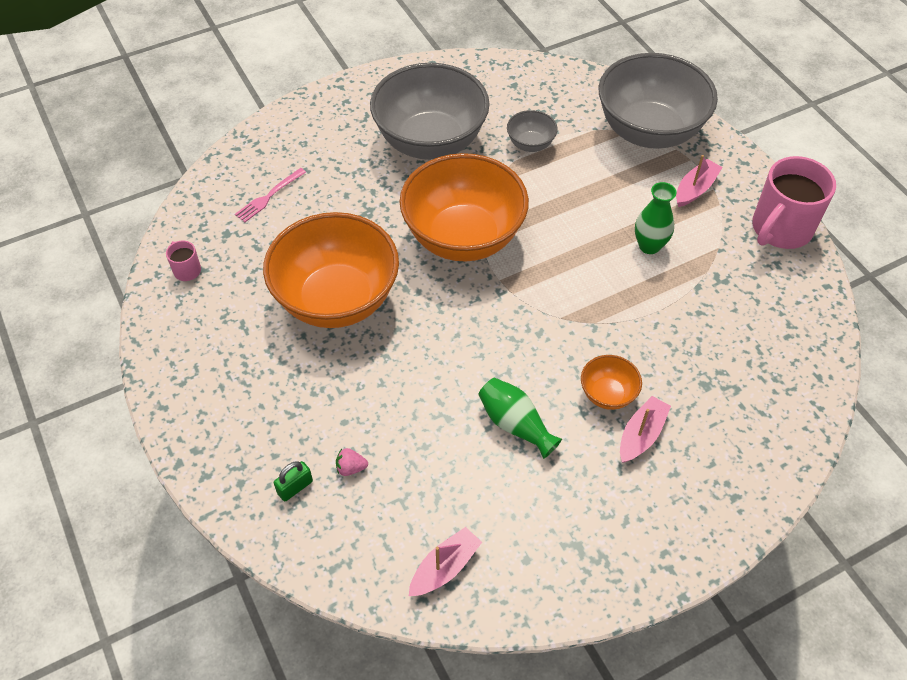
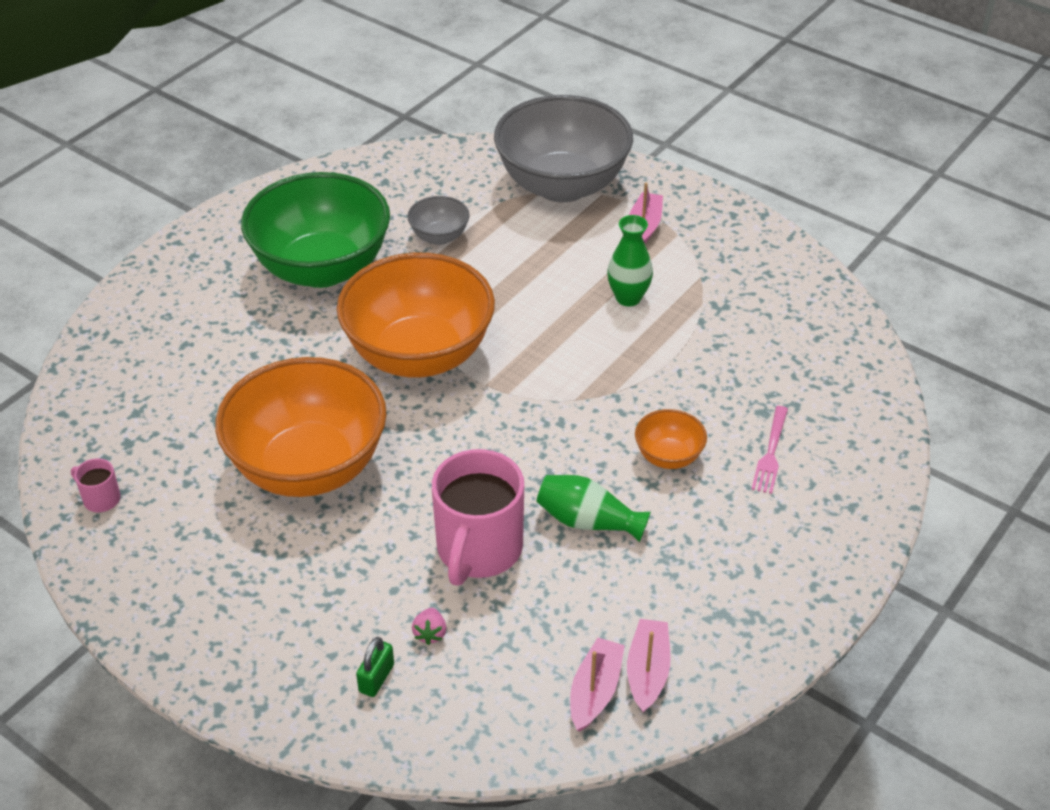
camera: 25 degrees left, 10 degrees down
(268, 197) = (158, 387): pink fork -> pink fork (771, 453)
(351, 468) = (430, 633): pink strawberry -> pink strawberry turned 60 degrees counterclockwise
(430, 142) = (322, 268): grey bowl -> green bowl
(641, 435) = (726, 483): pink boat -> pink boat (647, 671)
(780, 229) = (752, 239): pink mug -> pink mug (478, 550)

